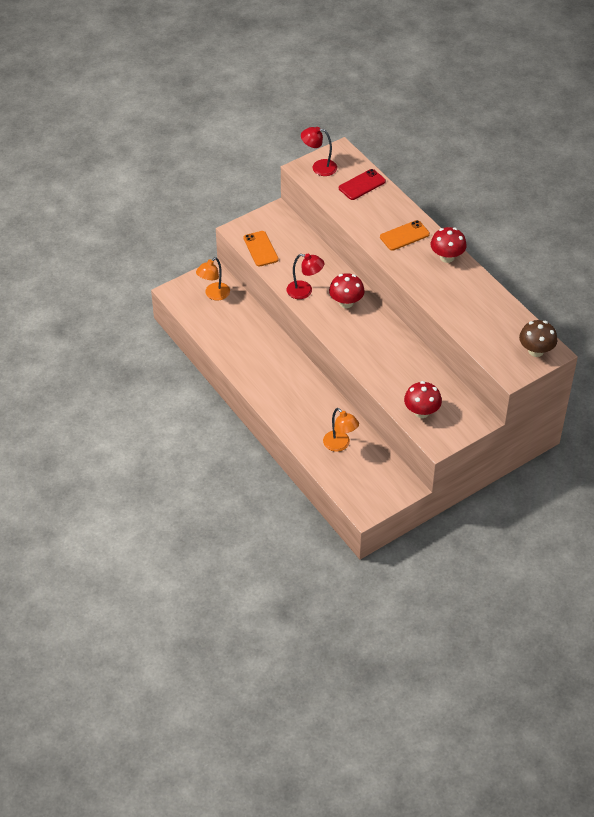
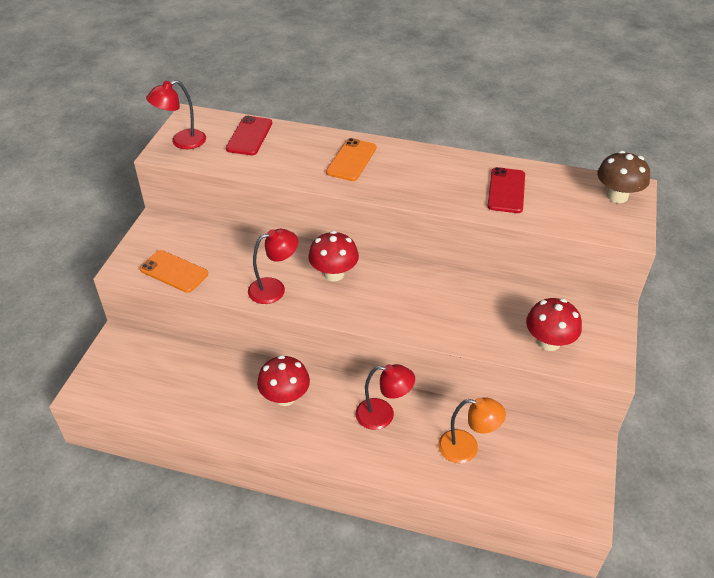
camera: 40 degrees left, 5 degrees down
(214, 295) = (141, 364): orange lamp -> none
(314, 401) = (383, 415): none -> red lamp
(447, 257) = (419, 157): red mushroom -> red mushroom (285, 397)
(473, 308) = (506, 190): none -> red phone

